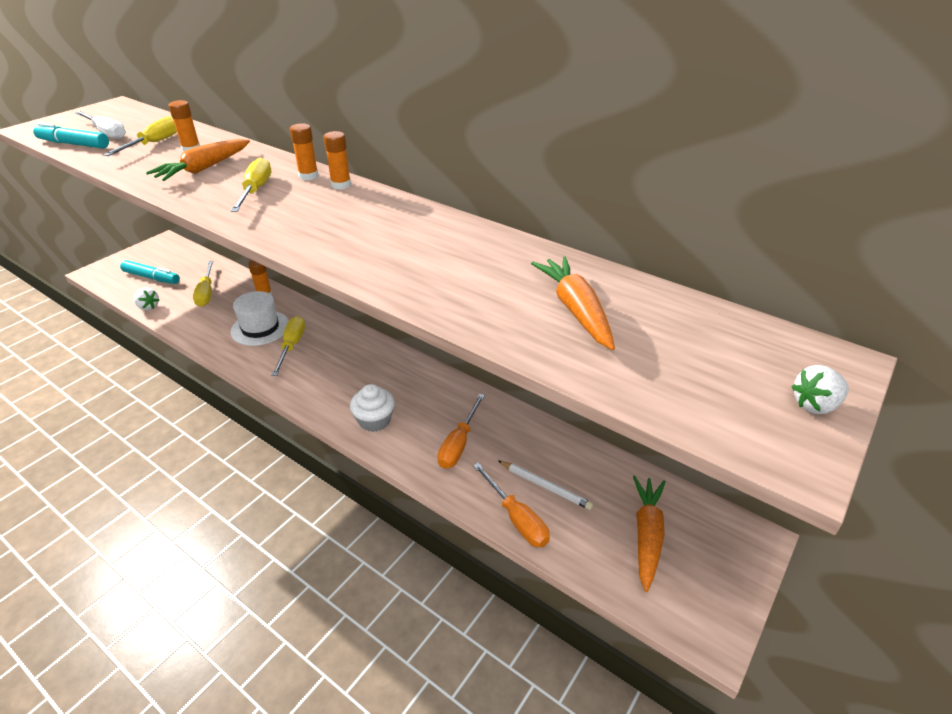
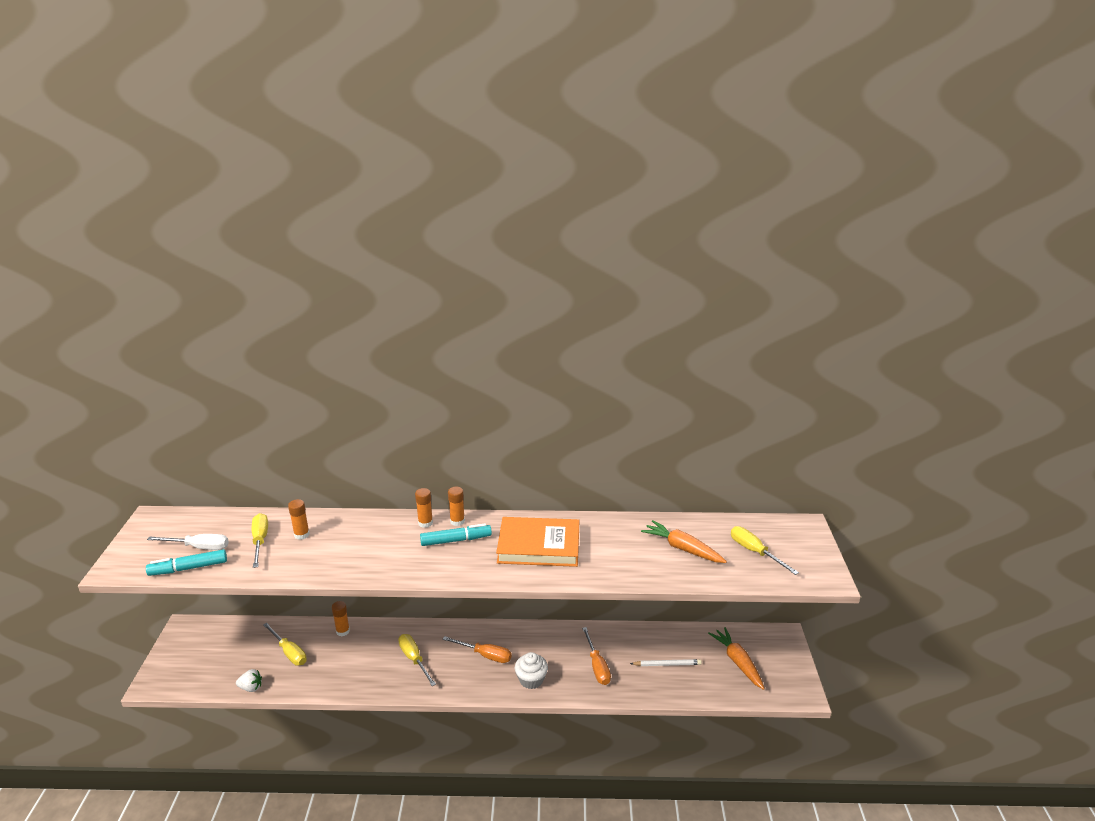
camera: 35 degrees left, 10 degrees down
(152, 278) = (218, 663): turquoise marker -> turquoise marker (456, 540)
(203, 169) = (339, 547): orange carrot -> none
(256, 190) = (406, 548): yellow screwdriver -> yellow screwdriver (754, 552)
(260, 328) = (372, 658): white hat -> none
(390, 236) = (539, 546): none -> orange book
(516, 518) = (669, 690): orange screwdriver -> orange screwdriver (485, 655)
(815, 405) = (814, 551): white strawberry -> none

